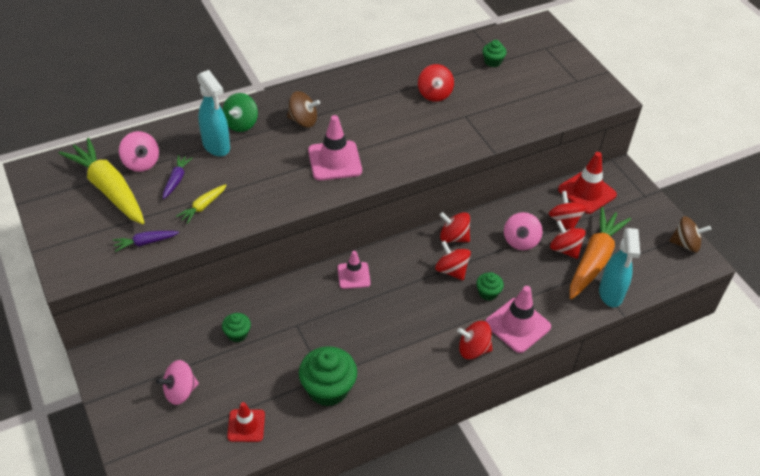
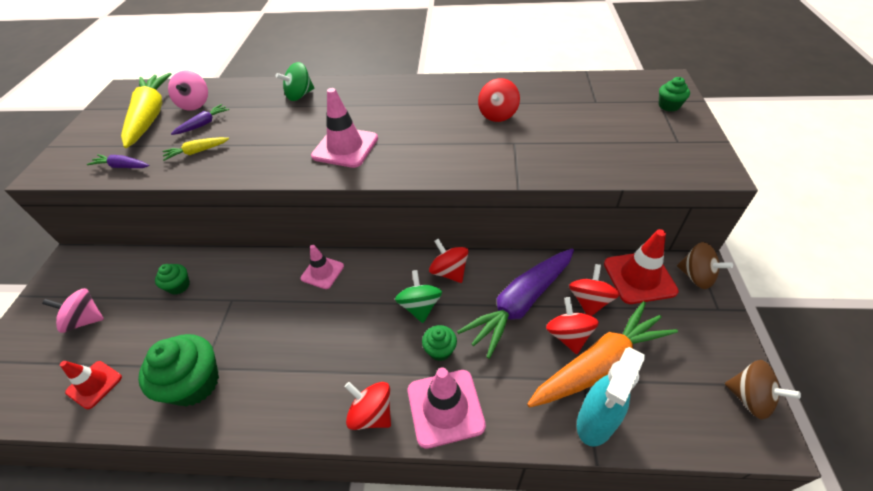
camera: 35 degrees right, 0 degrees up
(216, 146) = (262, 107): turquoise spray bottle -> none
(303, 120) = (352, 106): brown spinning top -> brown spinning top (696, 276)
(451, 270) = (420, 306): red spinning top -> green spinning top
(492, 62) = (585, 100): green cupcake -> green cupcake (669, 106)
(520, 241) = (520, 304): pink spinning top -> purple carrot

